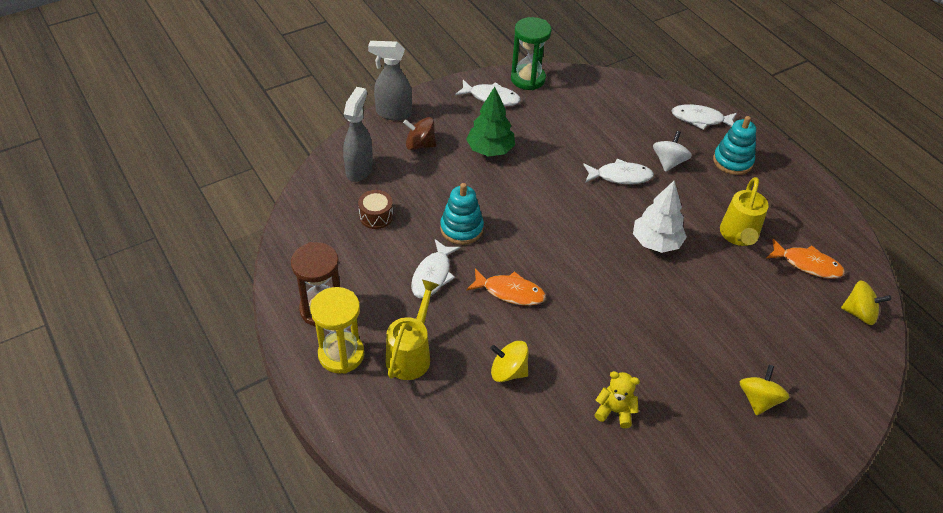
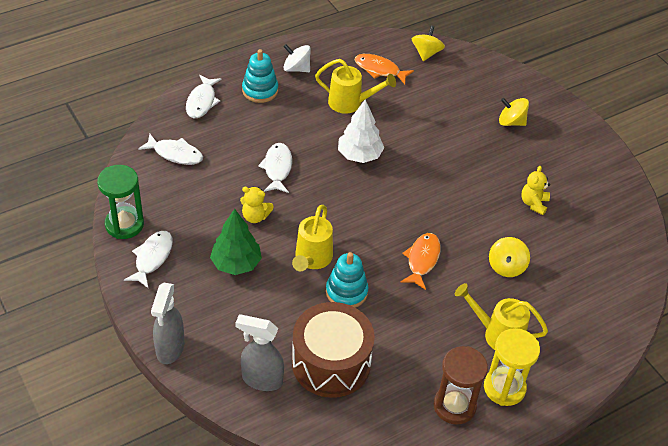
camera: 90 degrees left, 0 degrees up
(376, 216) = (331, 363): brown drum -> brown drum, size x2.27
(420, 145) = (225, 324): brown spinning top -> none
(433, 275) = (406, 316): white fish -> white fish (175, 154)
(501, 203) = (312, 259): none -> yellow watering can
(551, 161) = (255, 216): none -> yellow teddy bear
(669, 162) = (259, 132): white spinning top -> white spinning top (296, 68)
(807, 264) = (379, 70): orange fish -> orange fish turned 90 degrees counterclockwise

